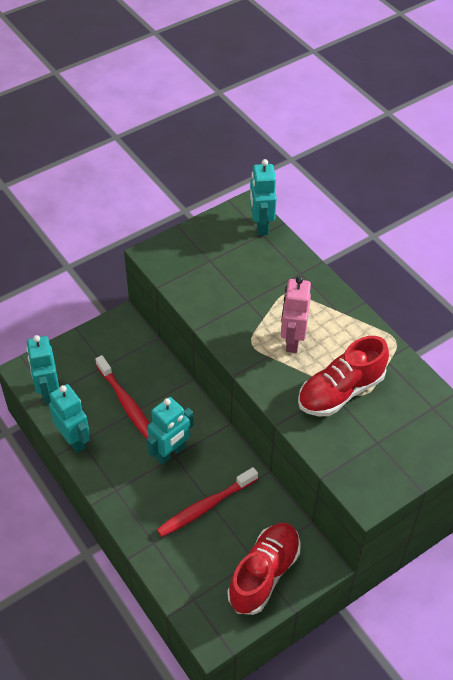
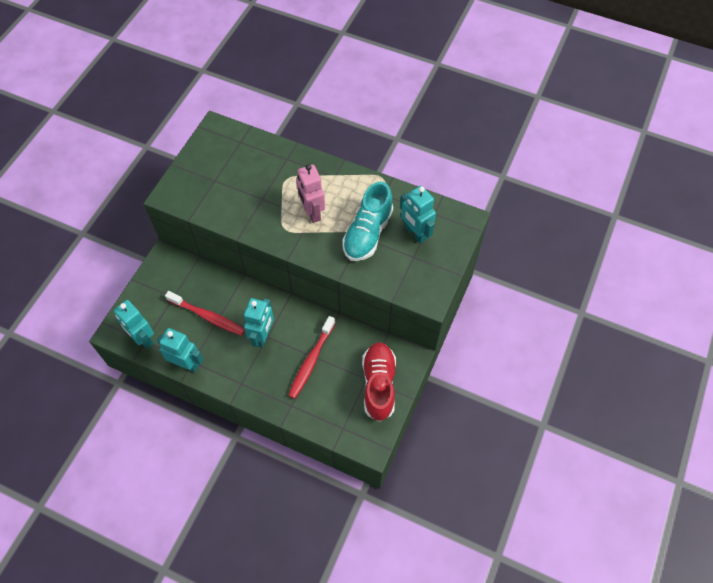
camera: 30 degrees left, 10 degrees up
(261, 225) = (235, 135): turquoise robot -> turquoise robot (415, 233)
(340, 391) = (367, 233): red shoe -> turquoise shoe

